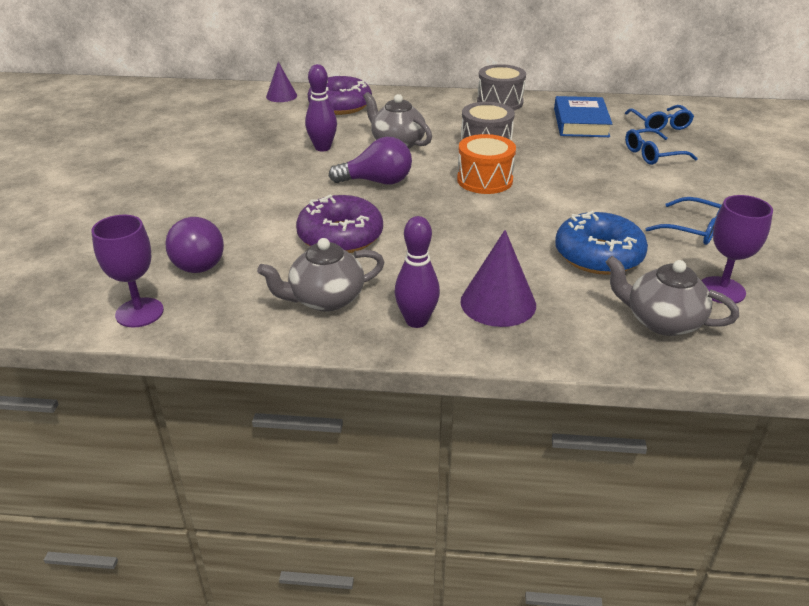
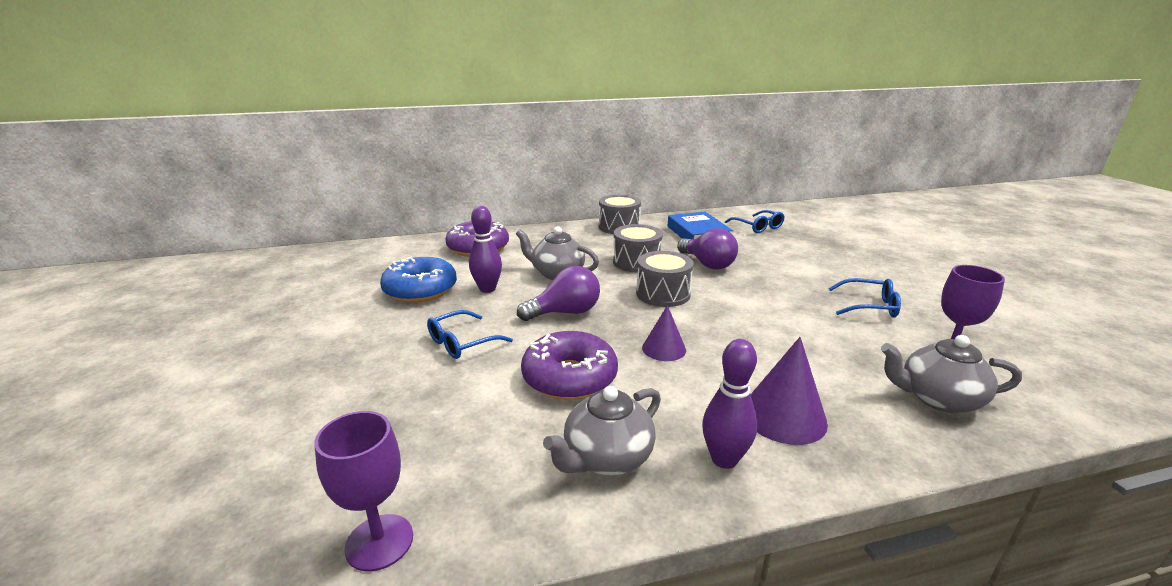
camera: 20 degrees left, 10 degrees down
(198, 261) = (423, 444): purple light bulb -> purple light bulb (707, 264)
(281, 96) = (414, 247): purple cone -> purple cone (664, 348)
(484, 180) = (663, 294): orange drum -> grey drum
(598, 255) = (822, 345): blue donut -> blue donut (420, 290)
(653, 154) = (776, 250): blue glasses -> blue glasses (462, 342)

